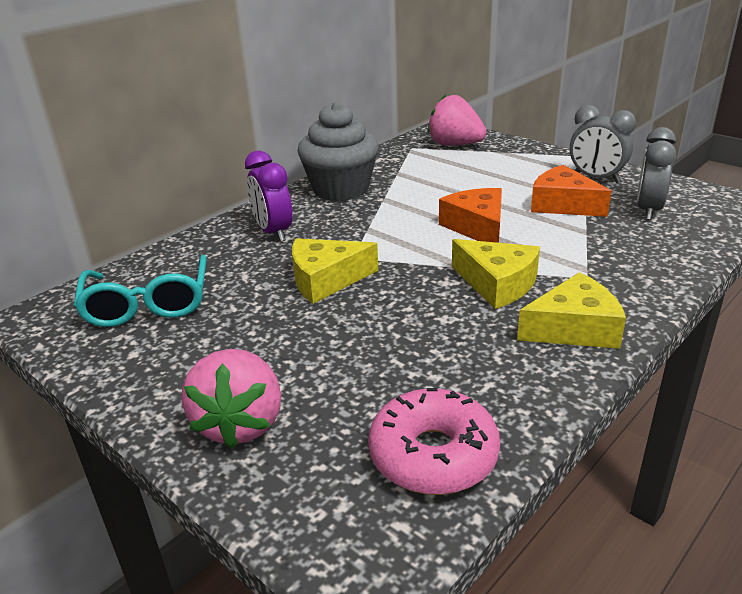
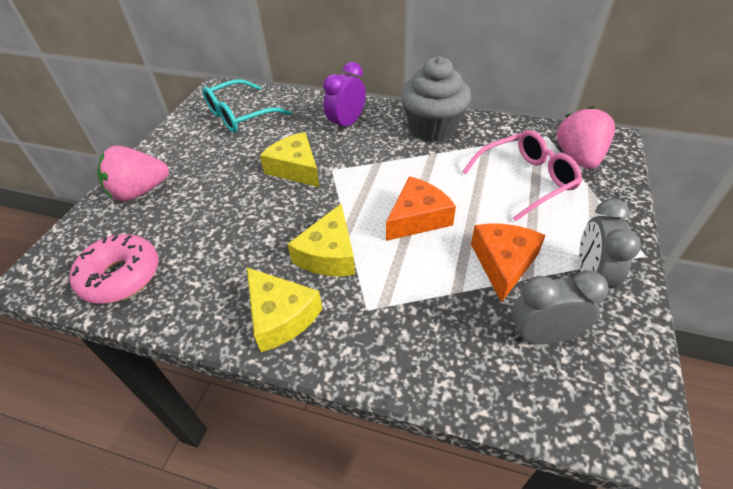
camera: 65 degrees right, 15 degrees up
(465, 170) = (526, 180): none -> pink glasses

